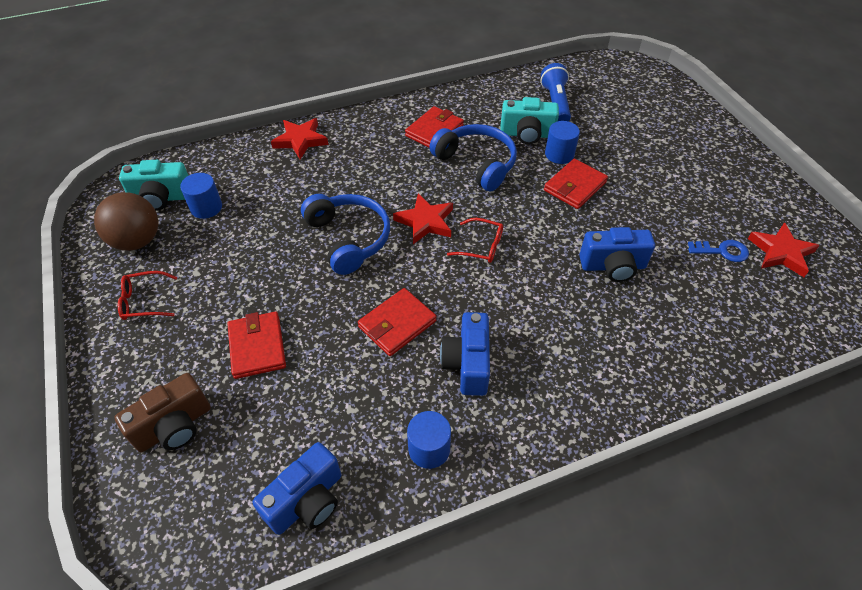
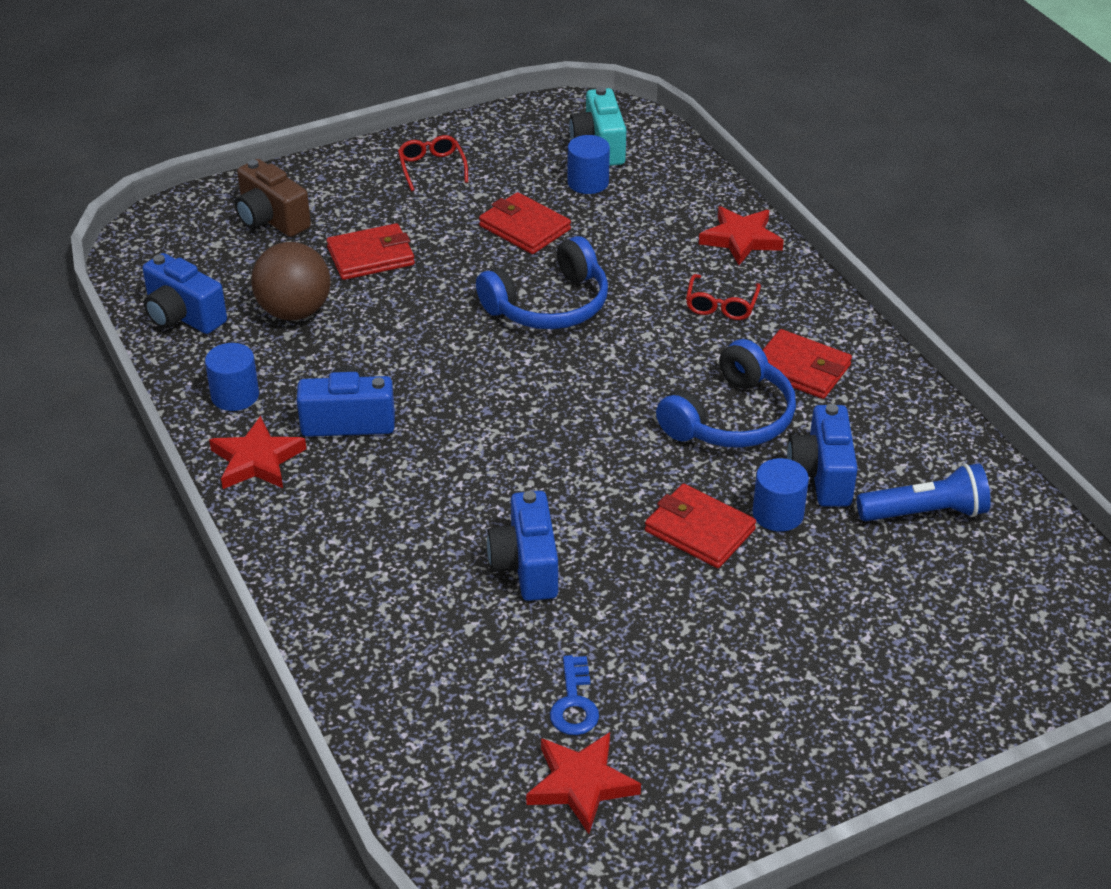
camera: 85 degrees right, 10 degrees down
(137, 241) = (523, 144): brown ball -> brown ball (294, 312)
(397, 324) = (407, 359): red wallet -> red wallet (524, 228)
(425, 221) = (592, 371): red star -> red star (257, 460)
(481, 246) = (551, 427): red glasses -> red glasses (721, 305)
(527, 134) = (822, 475): turquoise camera -> blue camera

